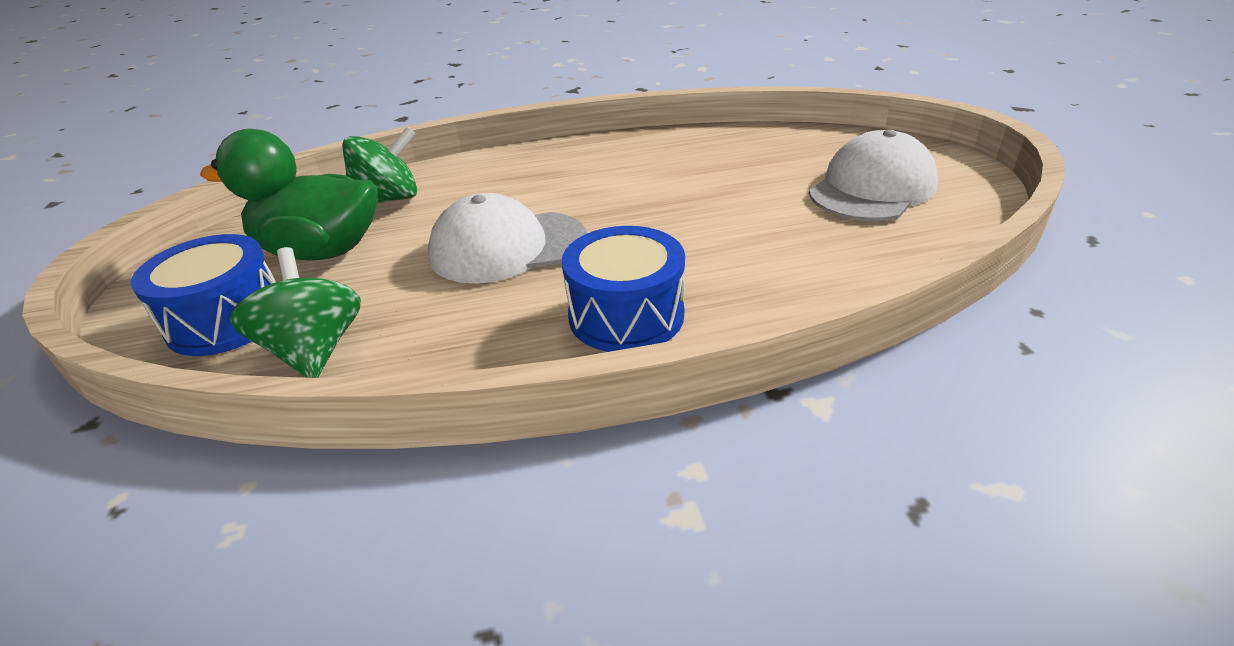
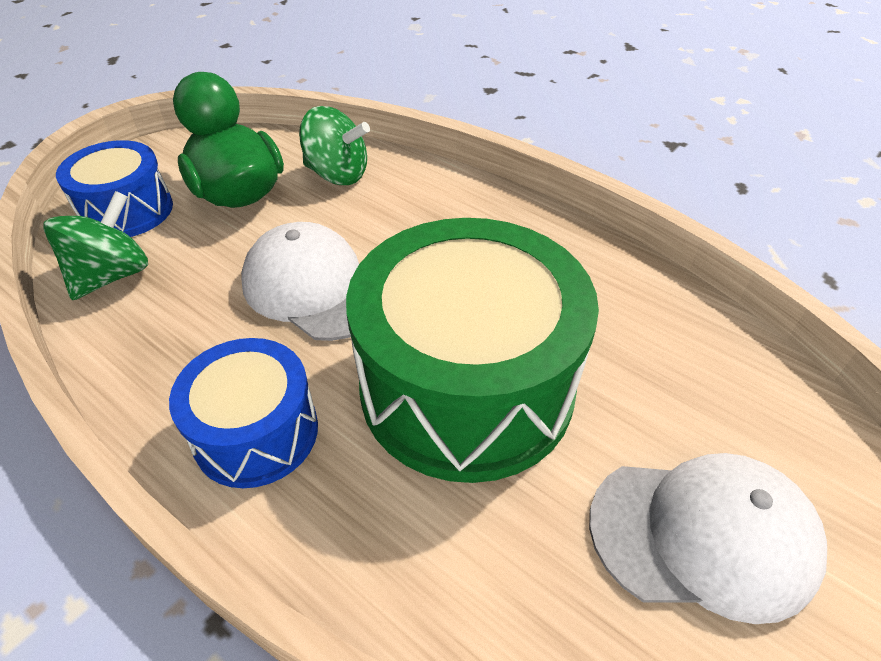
camera: 50 degrees right, 10 degrees up
(689, 219) = (466, 386): none -> green drum

